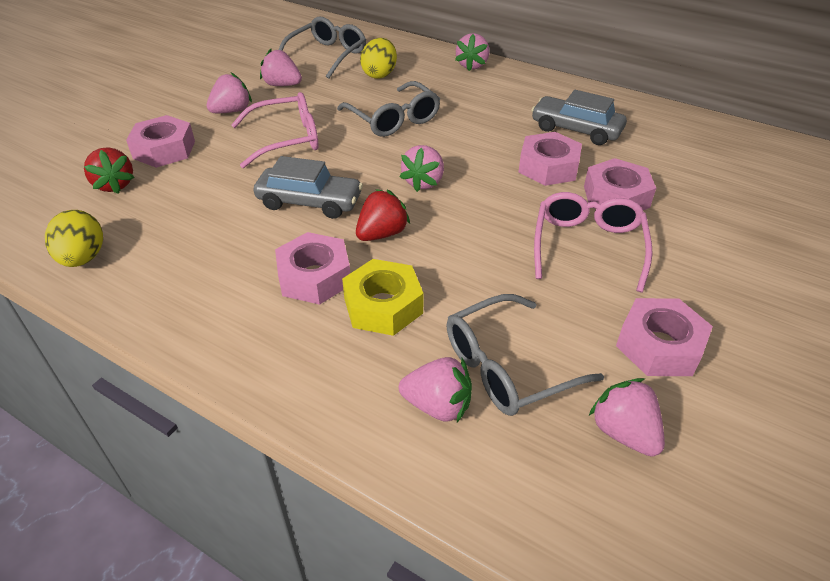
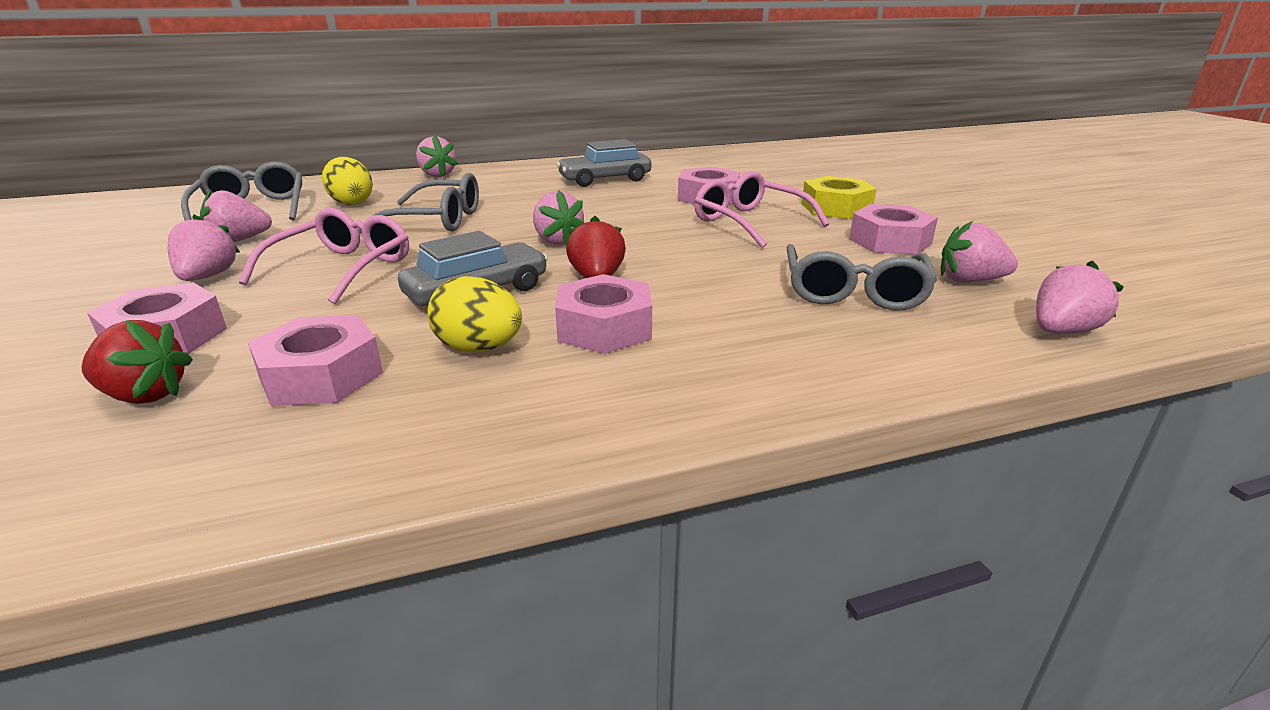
camera: 50 degrees left, 15 degrees down
(83, 258) = (256, 472): yellow egg -> yellow egg (479, 348)
(383, 306) = (703, 311): yellow nut -> yellow nut (836, 208)
(437, 405) = (870, 333): pink strawberry -> pink strawberry (1062, 331)
(548, 167) = (632, 200): pink nut -> pink nut (321, 375)

